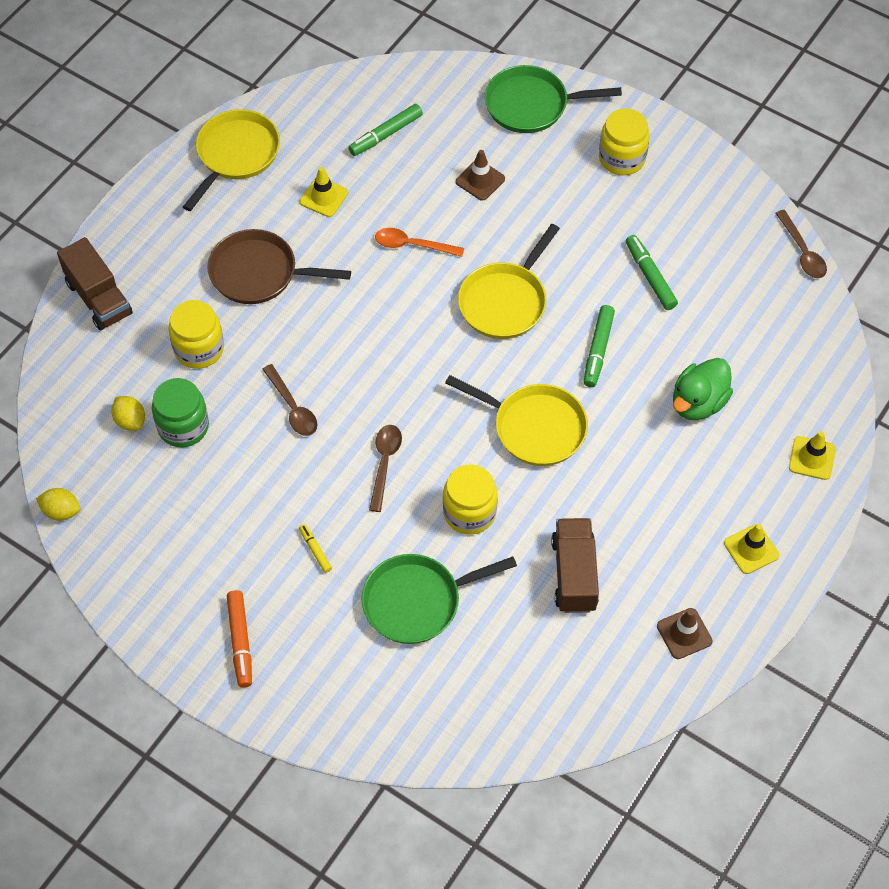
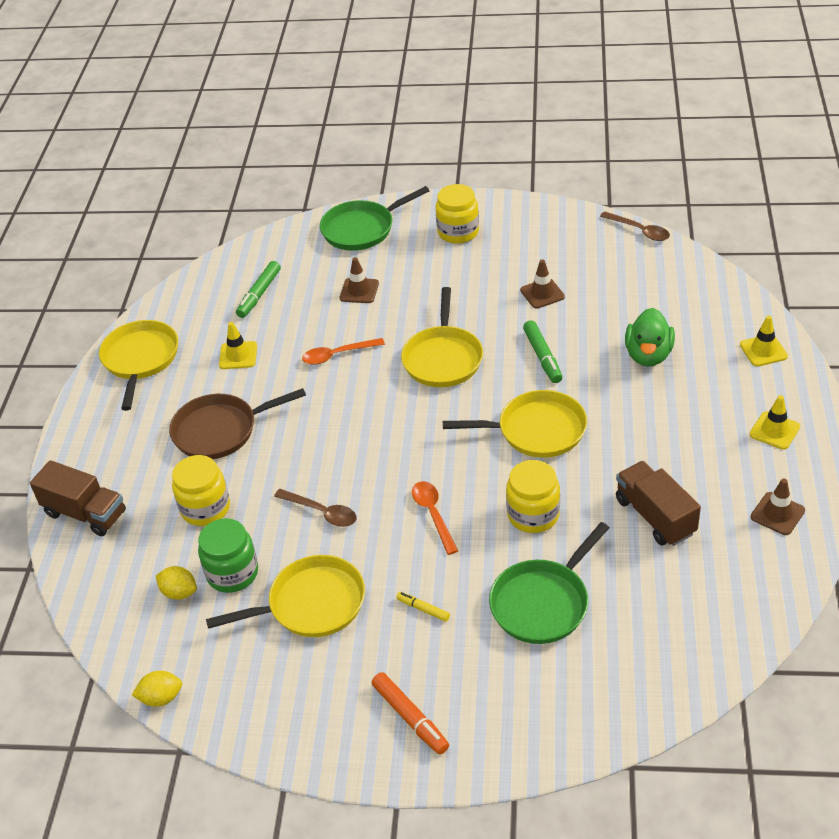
camera: 25 degrees left, 15 degrees down
(228, 493) = (311, 604): none -> yellow pan
(385, 463) = (433, 514): brown spoon -> orange spoon
(650, 277) = (542, 293): green marker -> brown traffic cone

